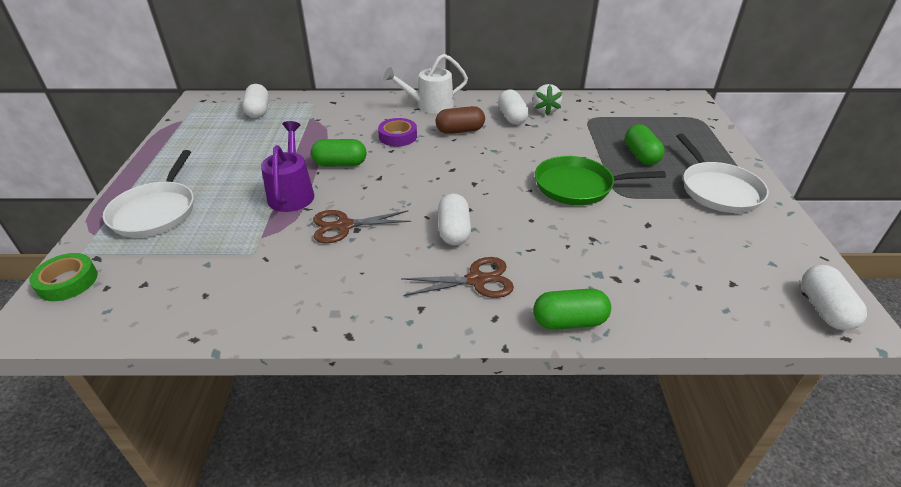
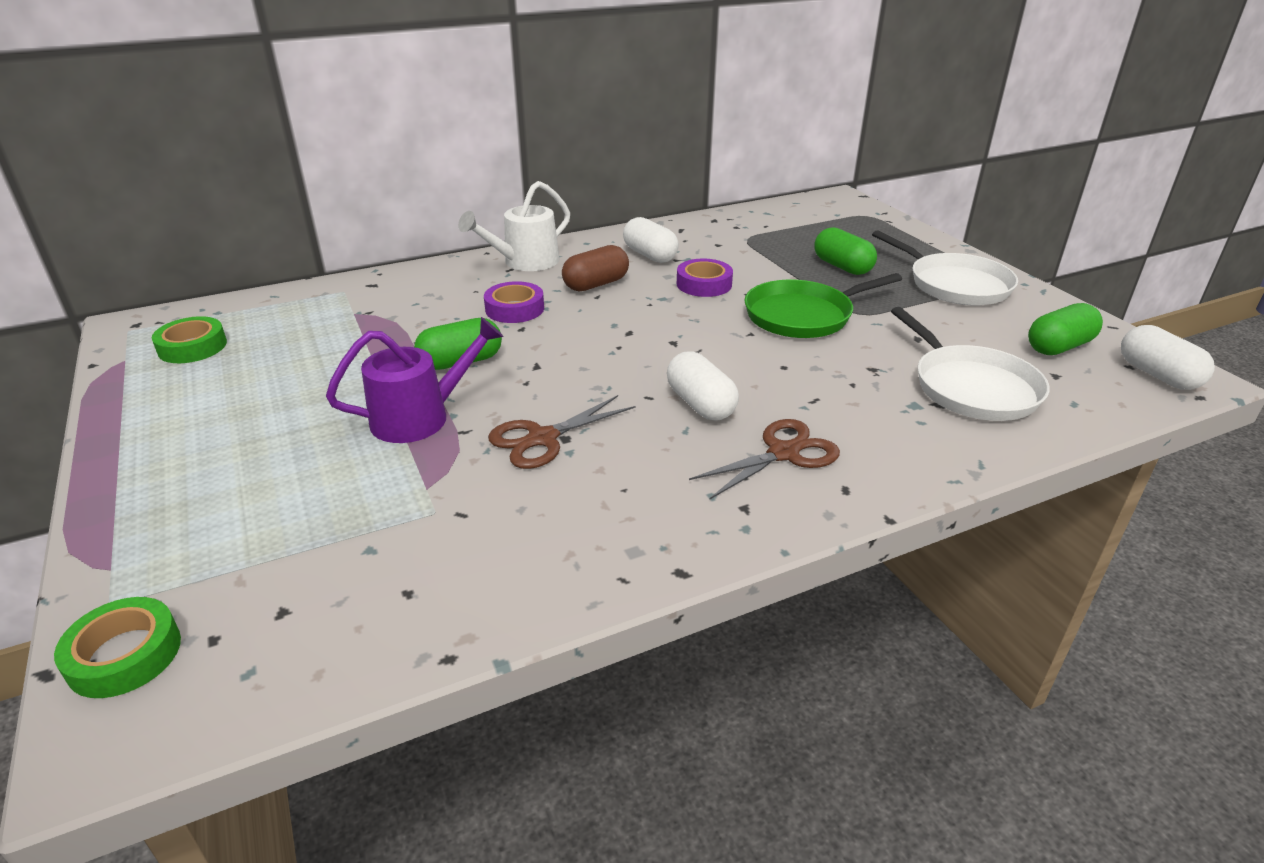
camera: 25 degrees left, 5 degrees down
(156, 211) = (202, 502): white pan -> white pan (971, 387)
(217, 120) = (192, 347): none -> green tape
(258, 111) = (256, 320): white capsule -> none
(292, 193) = (420, 417): purple watering can -> purple watering can turned 90 degrees clockwise
(530, 146) = (704, 284): none -> purple tape
(545, 110) = (684, 239): white strawberry -> none
(569, 321) = (932, 465): green capsule -> green capsule (1059, 347)

